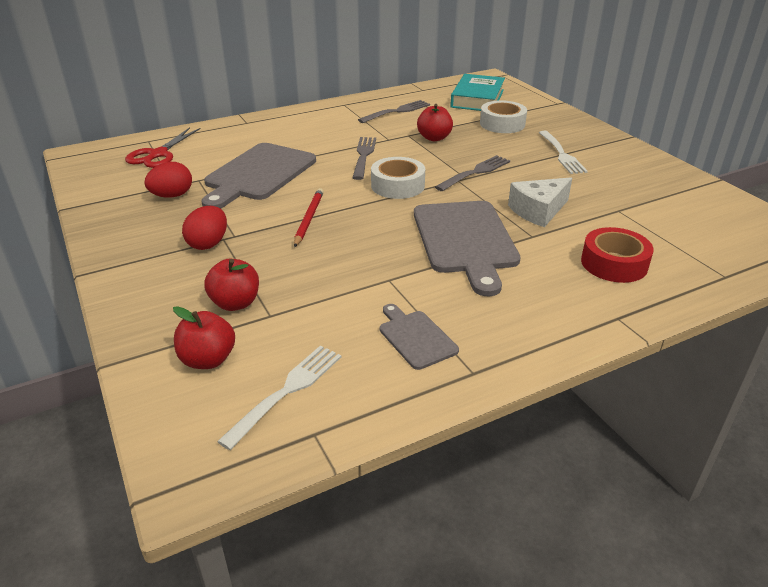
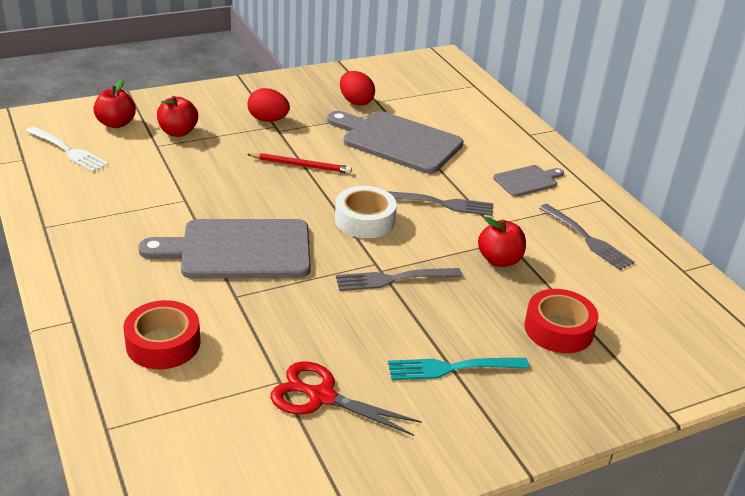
camera: 90 degrees right, 0 degrees up
(158, 154) = (442, 92): red scissors -> red scissors (321, 397)
(415, 337) = (99, 205): grey cutting board -> grey cutting board (527, 180)
(475, 173) = (394, 279): grey fork -> grey fork turned 120 degrees clockwise
(477, 98) = (661, 321): turquoise book -> none
(502, 124) = (558, 329): white tape -> red tape
(538, 211) = (290, 312): white cheese -> none
(561, 154) = (453, 368): white fork -> turquoise fork

